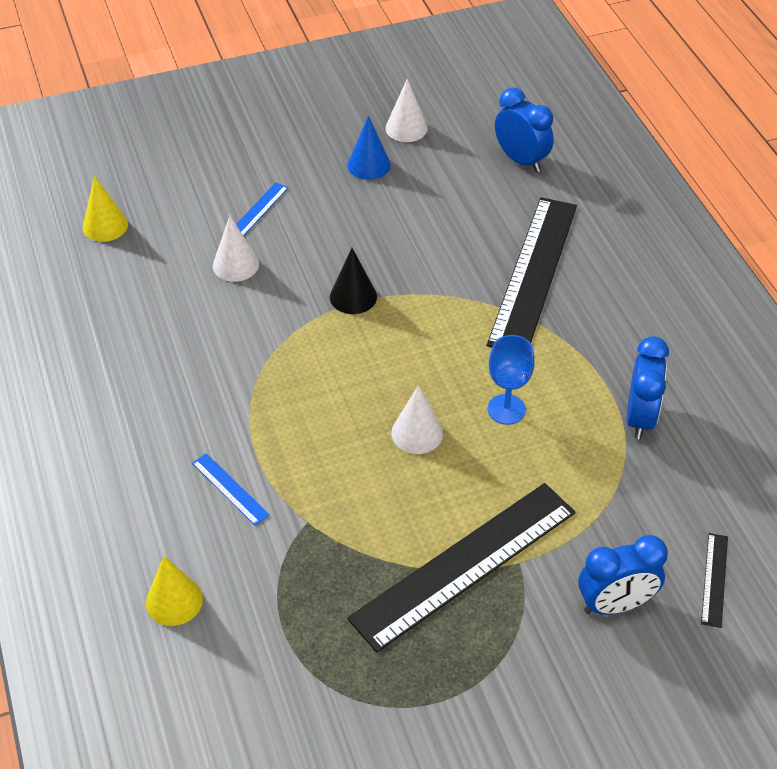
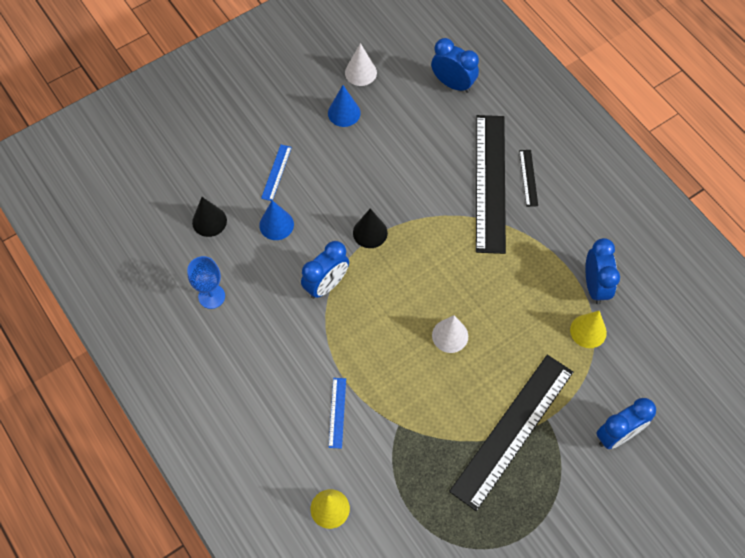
camera: 15 degrees left, 15 degrees up
(105, 225) = (167, 212): yellow cone -> yellow cone (588, 331)
(153, 245) = (209, 221): none -> black cone
(230, 489) = (337, 412): blue ruler -> blue ruler turned 60 degrees clockwise
(235, 264) = (276, 224): white cone -> blue cone
(273, 342) = (326, 285): none -> blue clock
(506, 409) = (504, 301): blue goblet -> blue goblet (211, 296)
(714, 579) = (674, 399): black ruler -> black ruler (528, 178)

